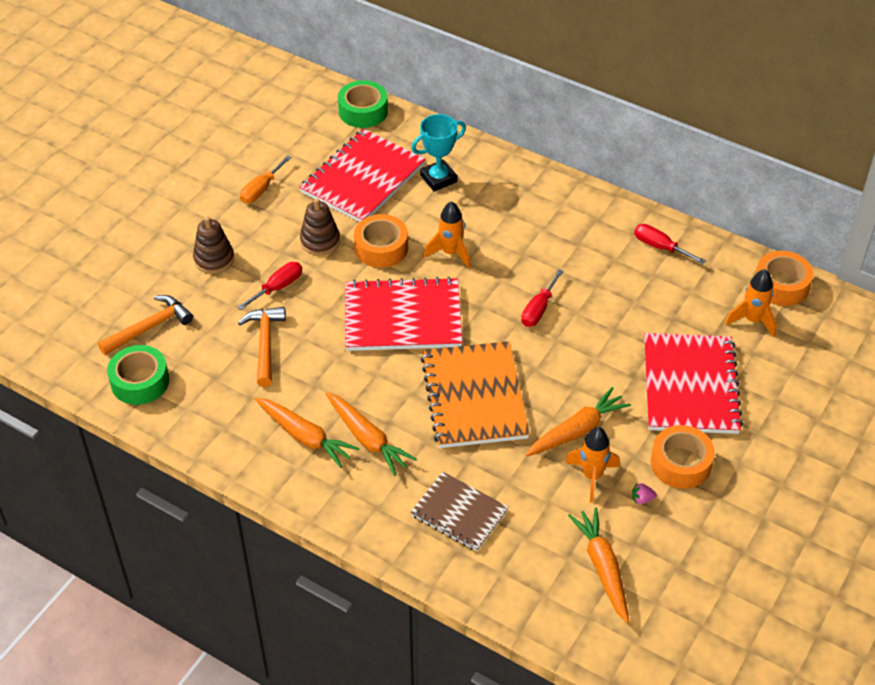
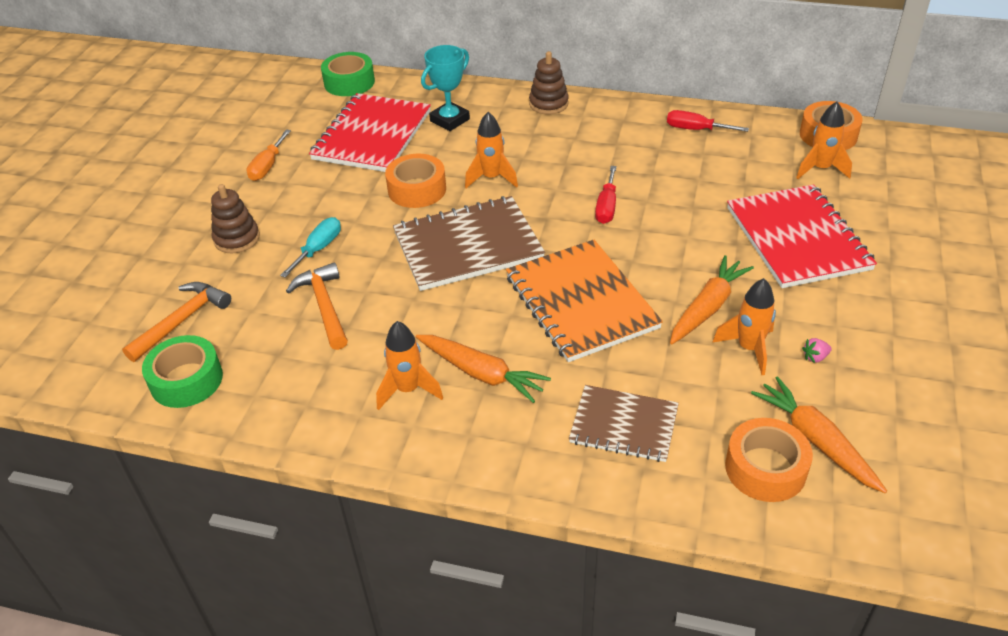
camera: 15 degrees left, 5 degrees down
(278, 287) = (319, 249): red screwdriver -> turquoise screwdriver
(305, 437) = (408, 390): orange carrot -> orange rocket
(320, 241) = (349, 197): brown stacking toy -> brown stacking toy (548, 104)
(402, 317) = (468, 246): red notebook -> brown notebook
(680, 463) = (833, 312): orange tape -> orange tape (765, 468)

